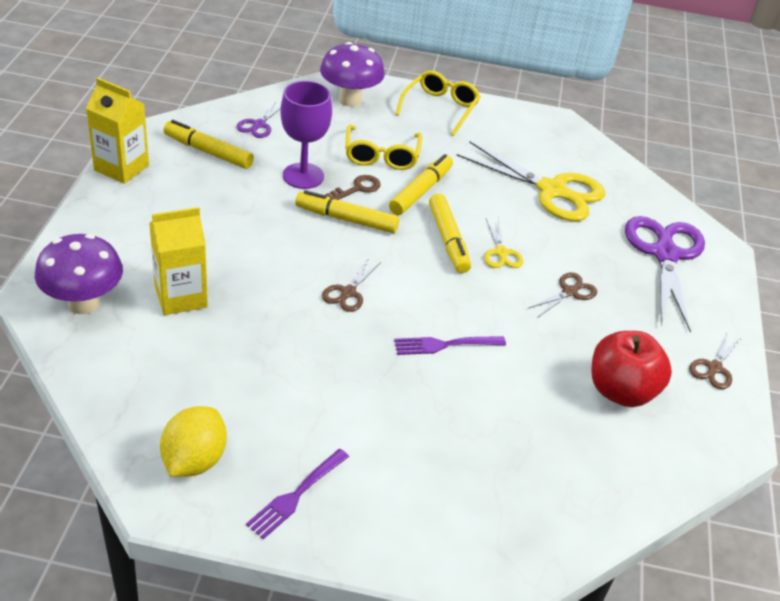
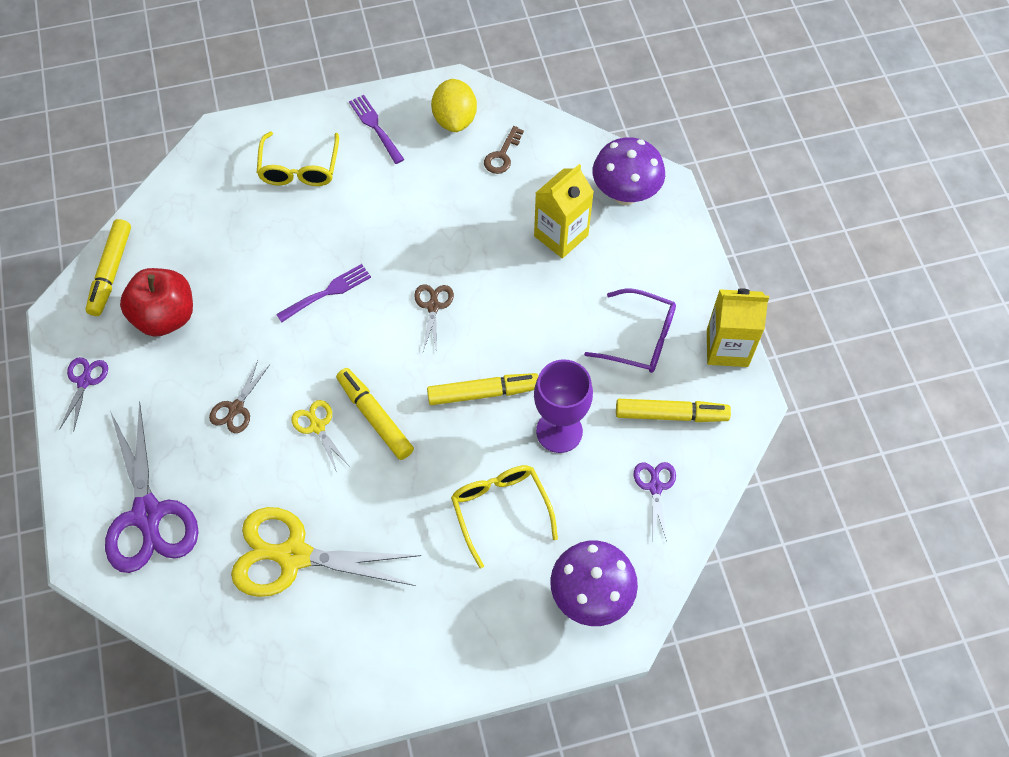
camera: 160 degrees right, 20 degrees up
(185, 200) = (640, 338): none -> purple glasses
(296, 495) = (375, 127): purple fork -> purple fork turned 45 degrees counterclockwise
(357, 188) = (496, 442): brown key -> brown key (502, 155)
(421, 191) = (432, 474): yellow marker -> yellow marker (111, 272)
(440, 108) = (480, 645): yellow glasses -> yellow glasses (299, 168)
(714, 368) = (84, 381): brown scissors -> purple scissors

